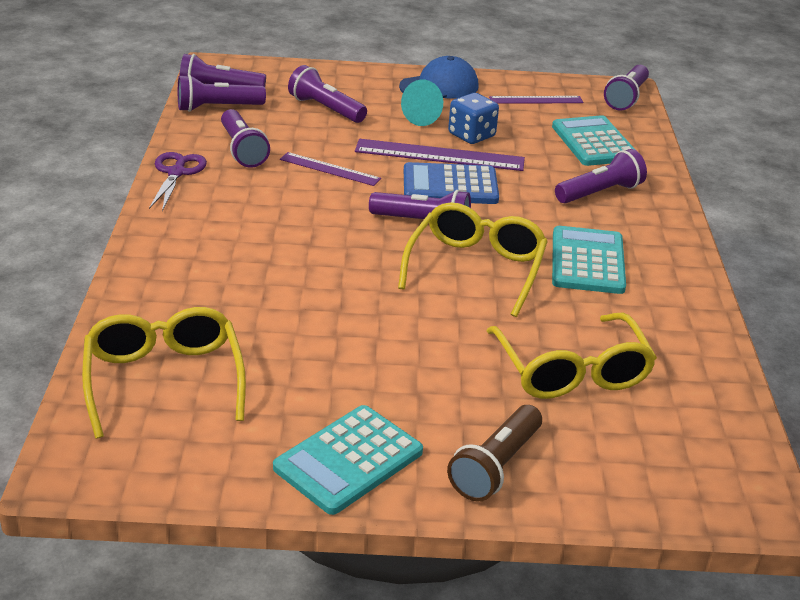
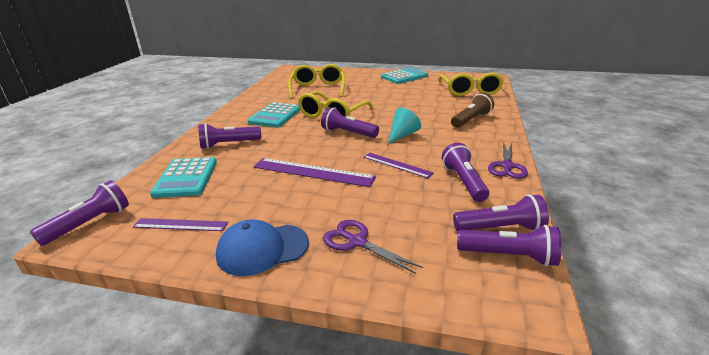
camera: 165 degrees left, 5 degrees down
(325, 109) = (392, 222): purple flashlight -> none
(356, 94) = (357, 242): none -> purple scissors
(426, 117) = (302, 208): turquoise cone -> turquoise cone (402, 135)
(450, 185) = (319, 151): blue calculator -> none
(471, 135) = (276, 188): blue dice -> none
(496, 466) = (359, 75): brown flashlight -> brown flashlight (471, 120)

